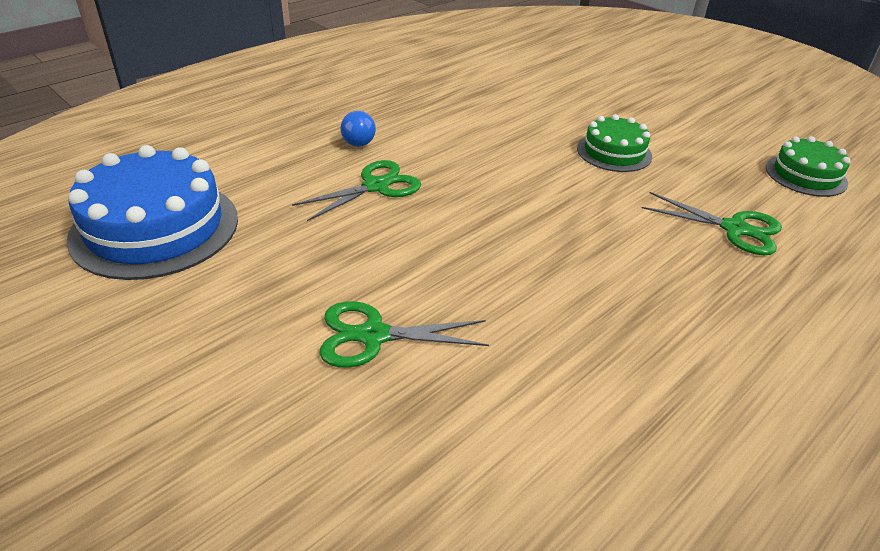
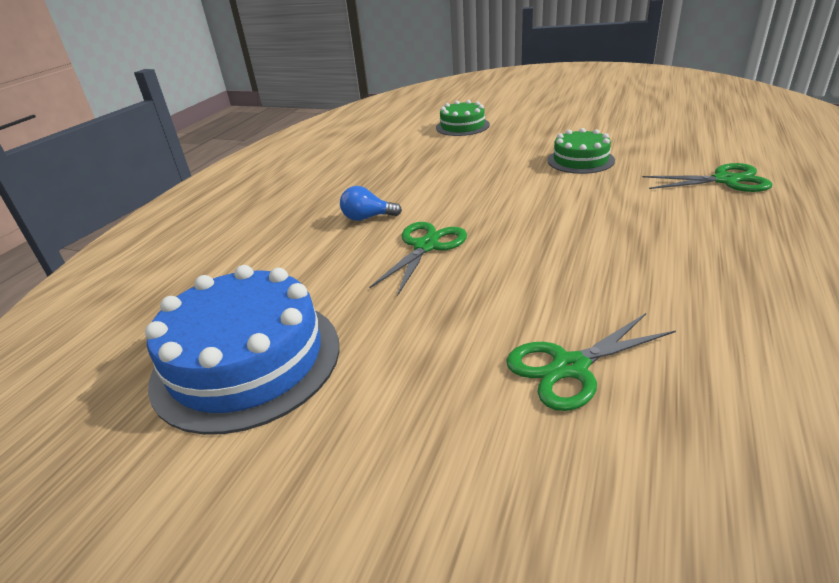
camera: 20 degrees left, 5 degrees down
(356, 140) = (367, 218): blue light bulb -> blue light bulb turned 135 degrees clockwise
(805, 175) = (721, 133): green cake -> green cake (462, 126)

